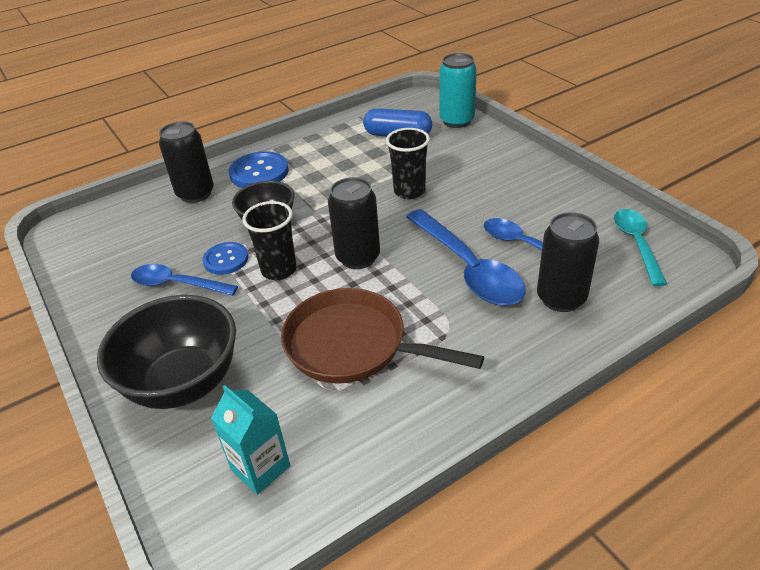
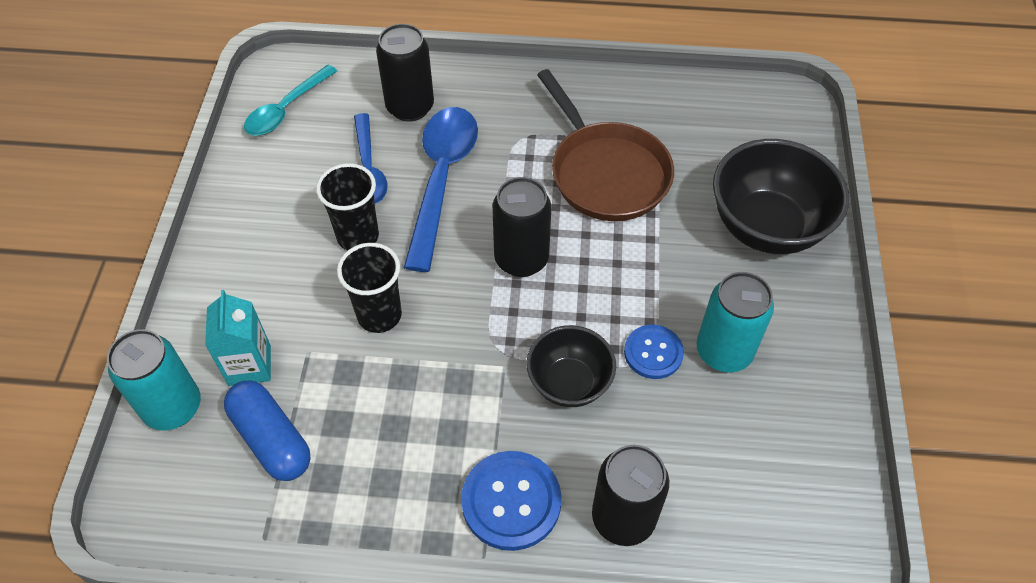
camera: 145 degrees left, 15 degrees up
(177, 284) = (723, 352): blue spoon -> turquoise can
(260, 468) = (740, 128): turquoise carton -> turquoise carton (249, 365)
(279, 270) = (608, 297): black cup -> black cup (358, 236)

